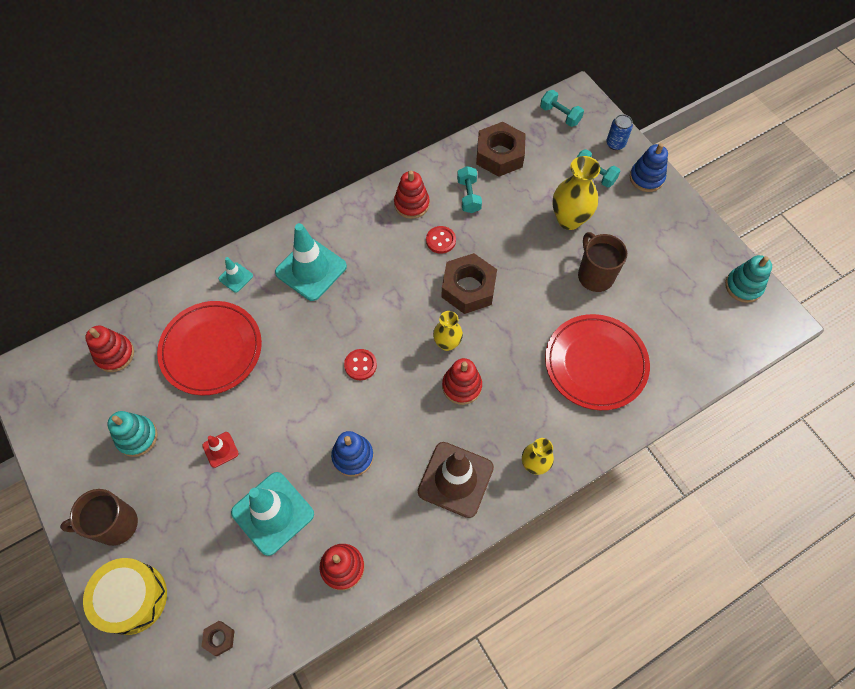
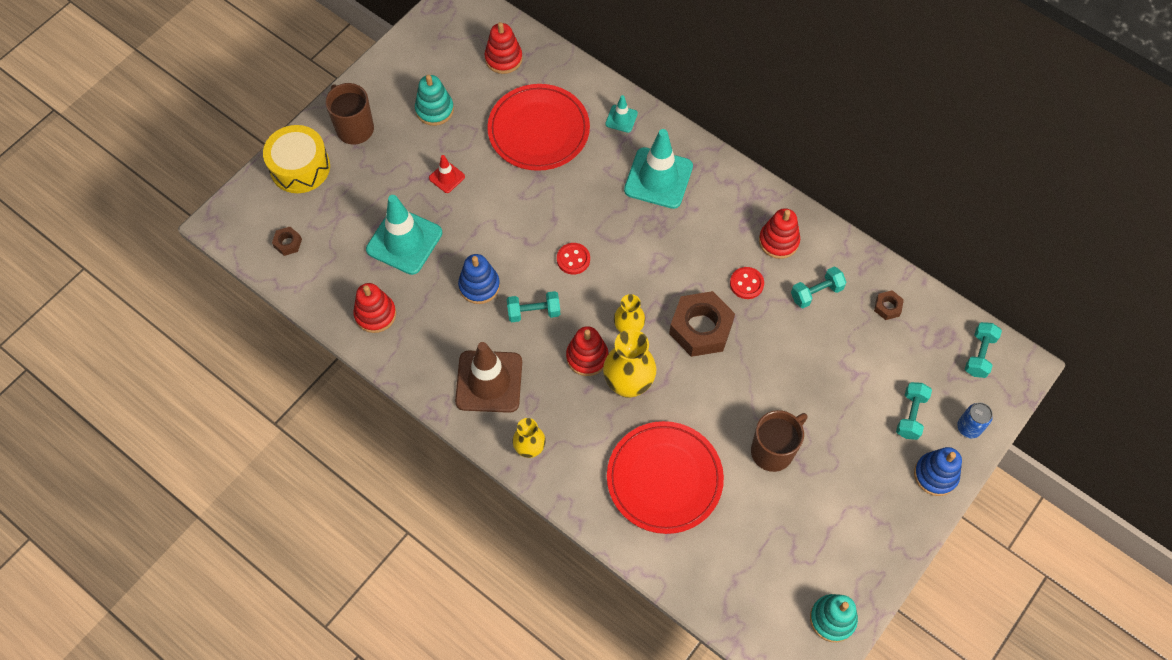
camera: 70 degrees right, 0 degrees up
(400, 416) = (534, 312): none -> turquoise dumbbell
(499, 155) = (887, 307): brown nut -> brown nut, size x0.45
(569, 219) = (834, 404): yellow vase -> yellow vase (628, 384)

